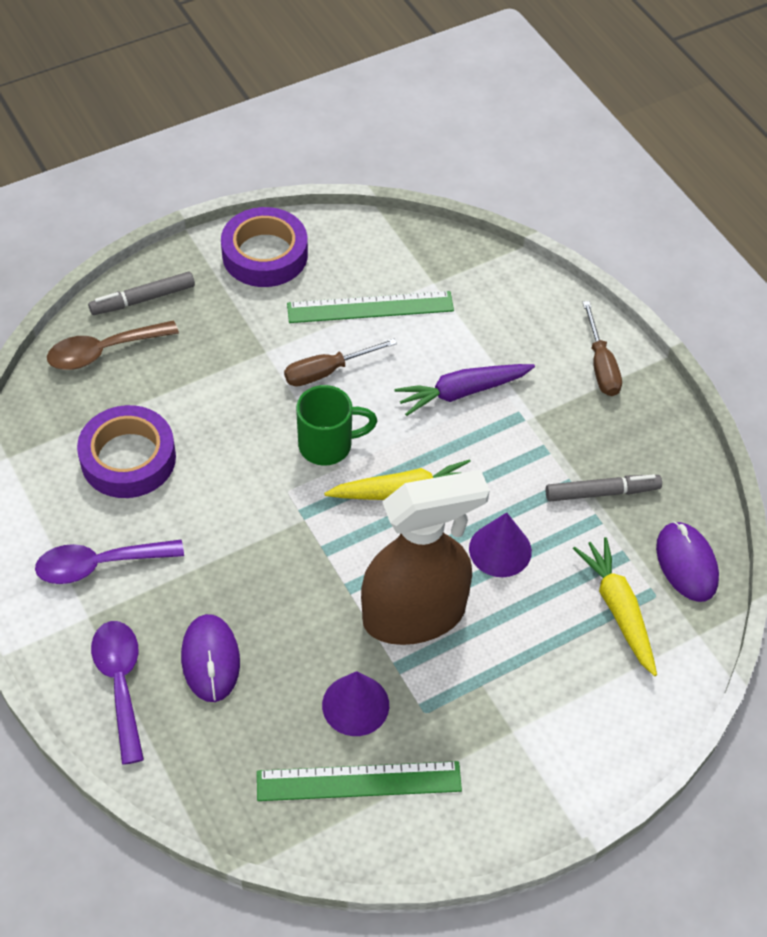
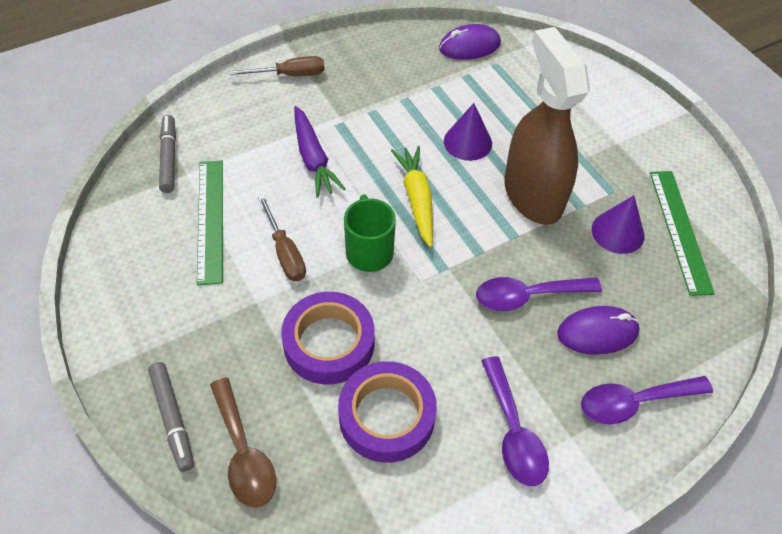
camera: 90 degrees left, 0 degrees up
(263, 594) = (528, 296): none -> purple spoon
(265, 254) = (127, 306): purple tape -> purple tape (329, 343)
(602, 492) = (411, 83): grey marker -> grey marker (169, 158)
(618, 610) = (511, 82): yellow carrot -> none

